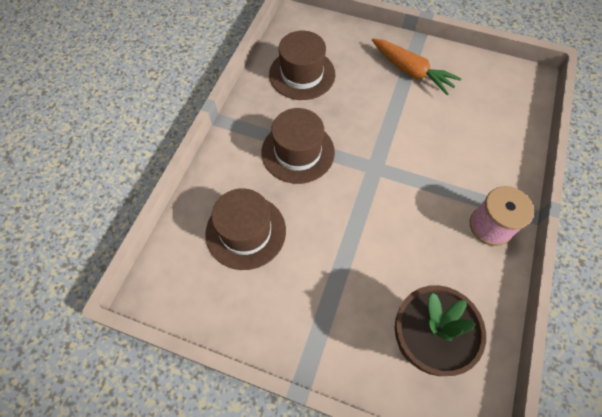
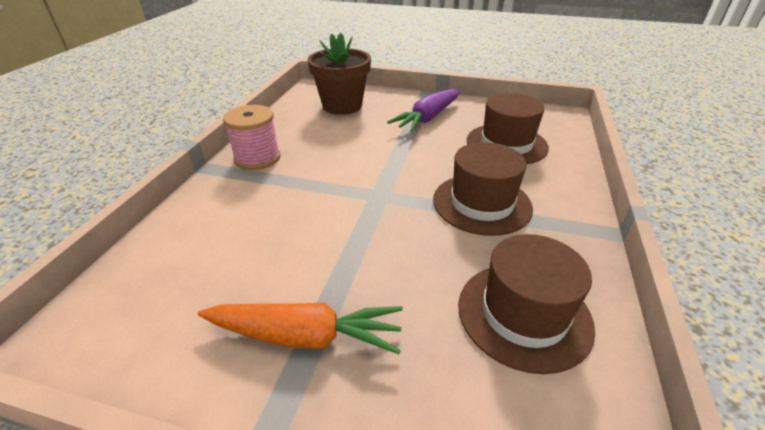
camera: 175 degrees right, 25 degrees down
(315, 296) = (428, 118): none -> purple carrot
(411, 71) = (305, 336): orange carrot -> orange carrot turned 150 degrees clockwise

